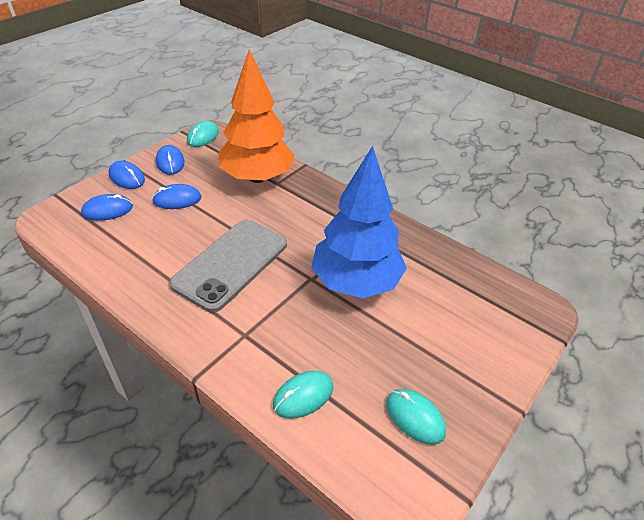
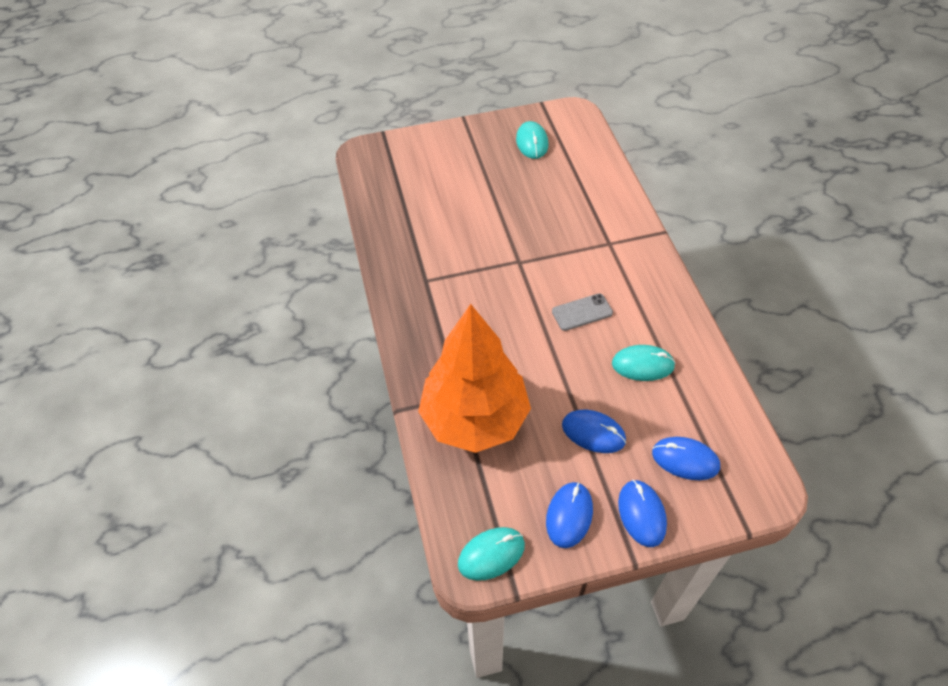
camera: 140 degrees left, 10 degrees up
(231, 264) = (582, 312): grey phone -> grey phone, size x0.43
(303, 396) = (594, 185): turquoise mouse -> turquoise mouse (642, 365)
(356, 282) = (484, 239): blue tree -> none

